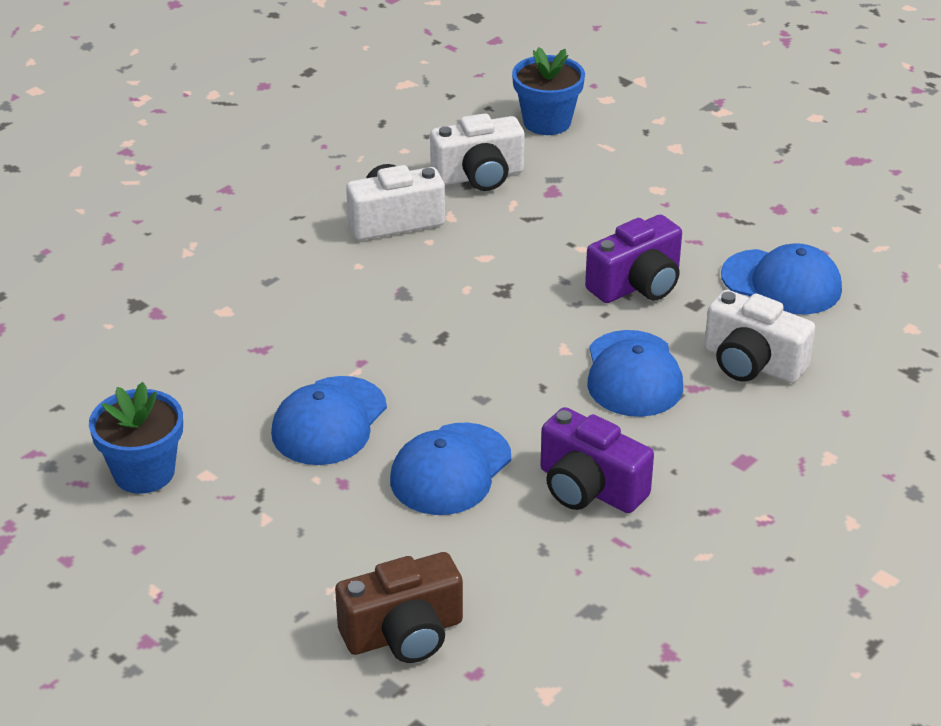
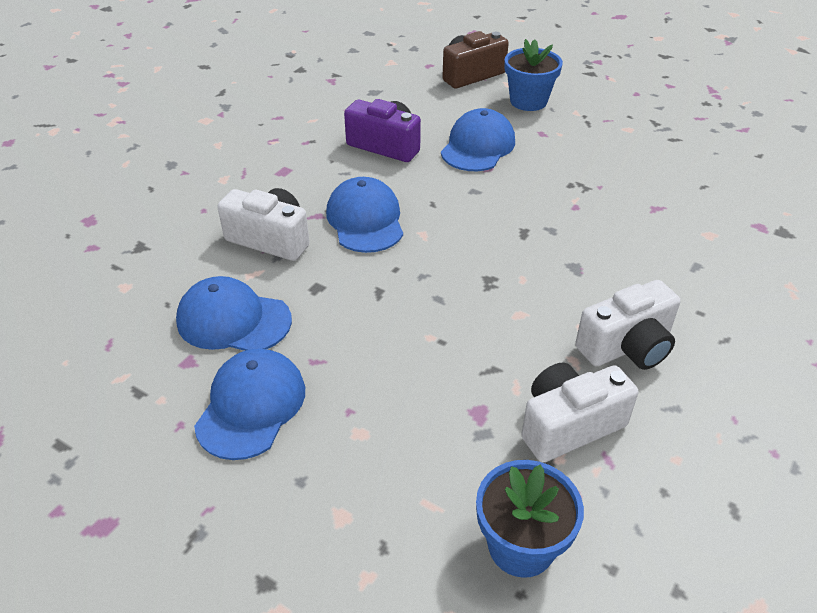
camera: 170 degrees right, 5 degrees up
(144, 472) = (667, 126): blue flower pot -> blue flower pot (528, 101)
(329, 421) = (572, 165): blue cap -> blue cap (251, 406)
(637, 285) = (370, 301): purple camera -> none

